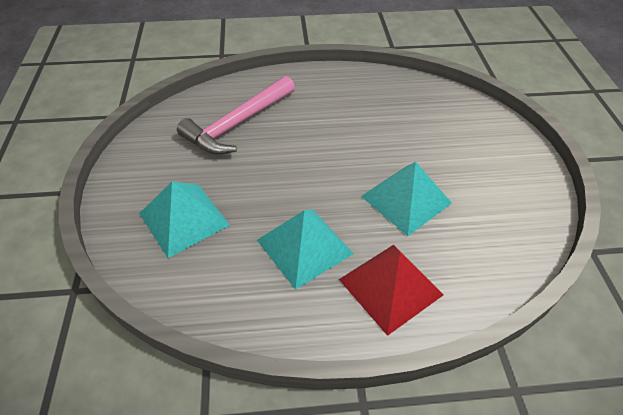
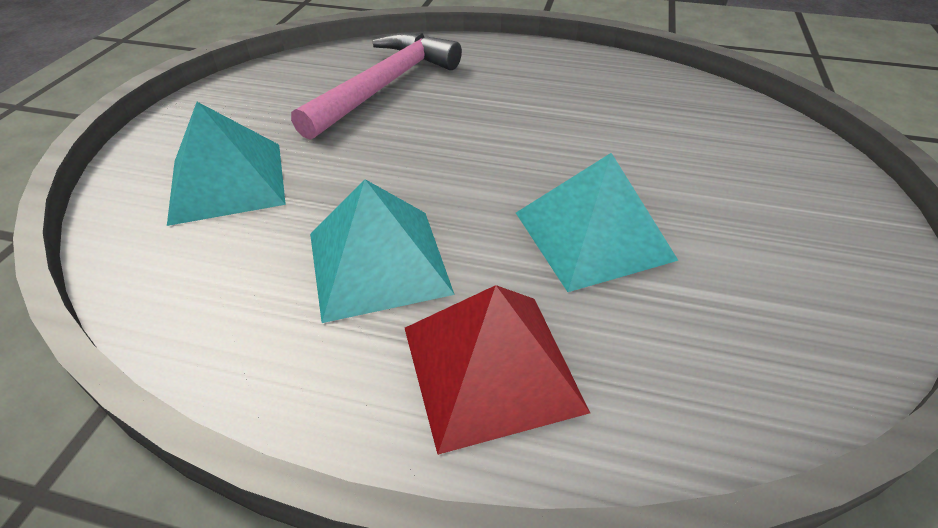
camera: 20 degrees right, 5 degrees down
(238, 124) = (384, 86): pink hammer -> pink hammer turned 150 degrees clockwise

